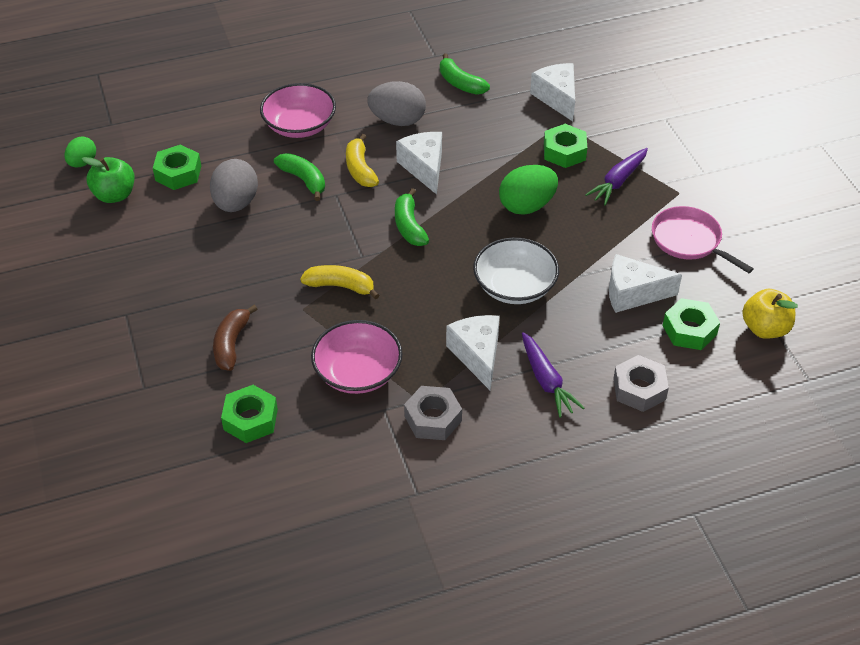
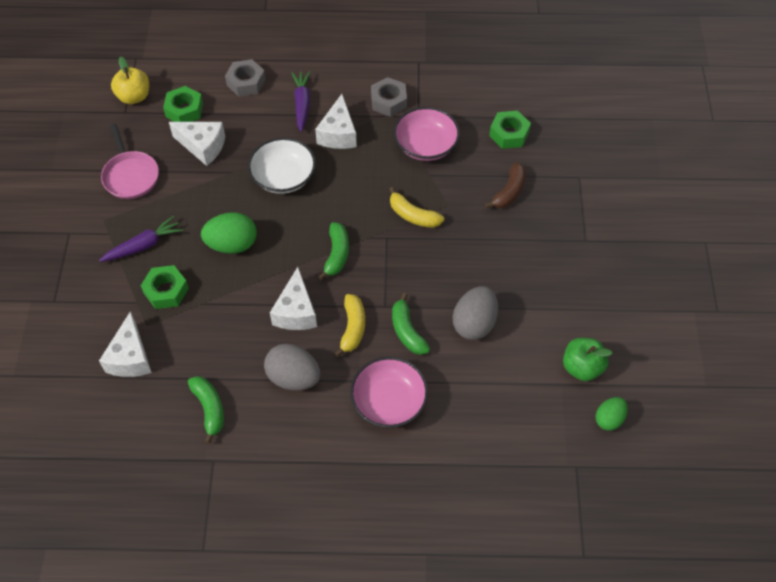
camera: 160 degrees left, 10 degrees up
(178, 173) = (519, 376): green nut -> none

